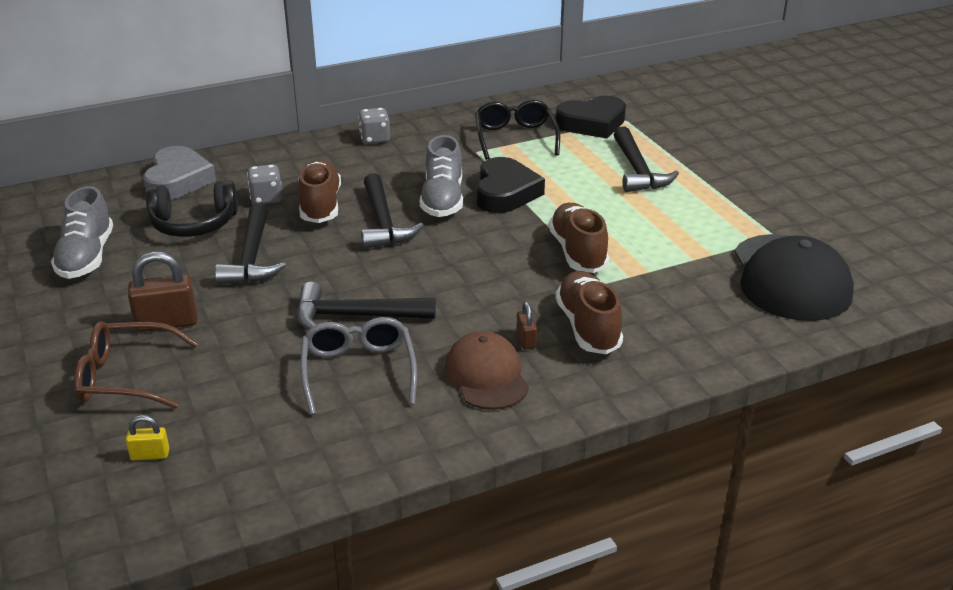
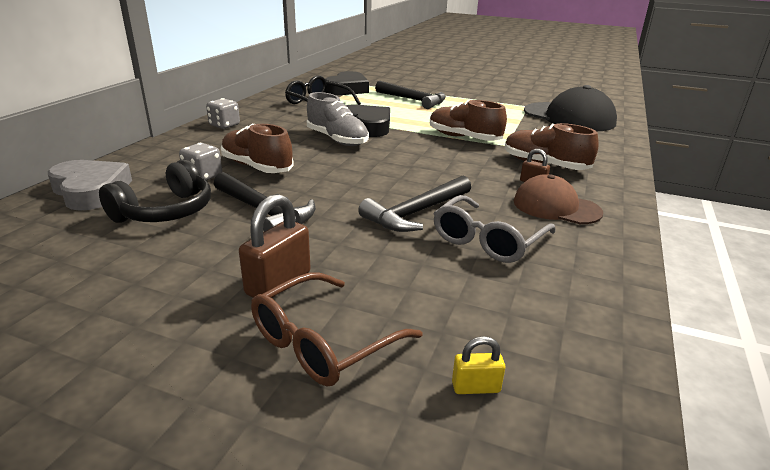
camera: 45 degrees left, 5 degrees down
(86, 257) = (87, 275): grey shoe -> none
(150, 455) = (475, 387): yellow padlock -> yellow padlock turned 45 degrees clockwise
(358, 371) = (488, 240): grey glasses -> grey glasses turned 90 degrees counterclockwise
(383, 222) = (323, 161): black hammer -> none

